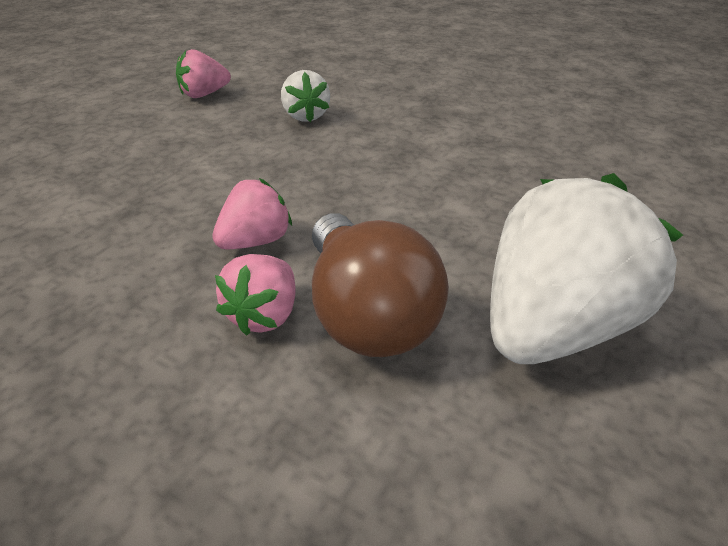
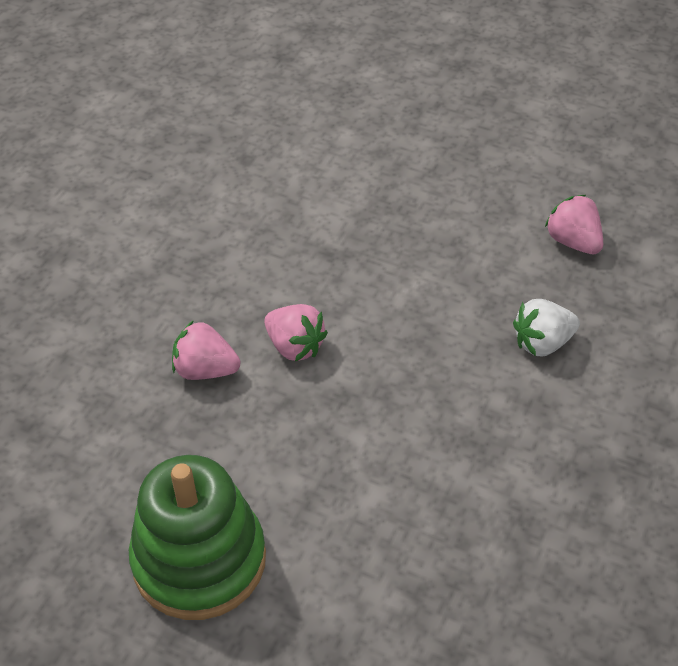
camera: 85 degrees right, 10 degrees up
(367, 314) = (209, 433): brown light bulb -> none
(554, 327) = (199, 560): white strawberry -> green stacking toy

